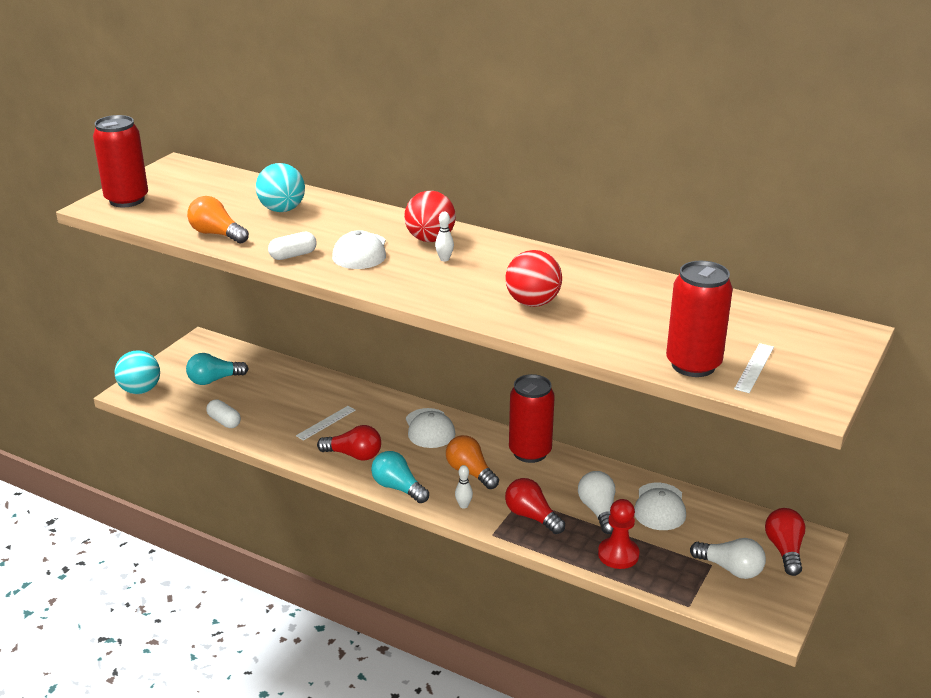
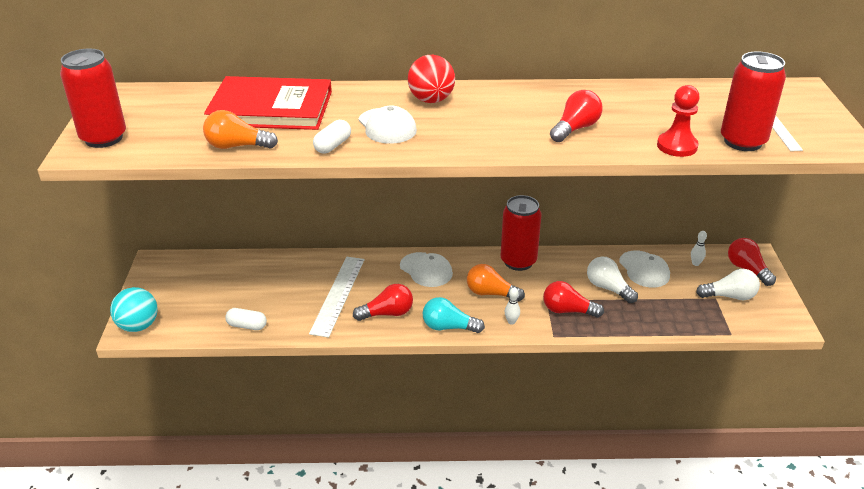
camera: 30 degrees left, 5 degrees up
(214, 380) = (201, 292): turquoise light bulb -> none
(282, 210) = (271, 108): turquoise ball -> red book
(326, 423) = (337, 295): white ruler -> white ruler, size x1.88
(444, 259) = (463, 113): white bowling pin -> white bowling pin (695, 263)
(532, 303) = (575, 129): red ball -> red light bulb
(618, 554) = (652, 315): red pawn -> red pawn (677, 146)

